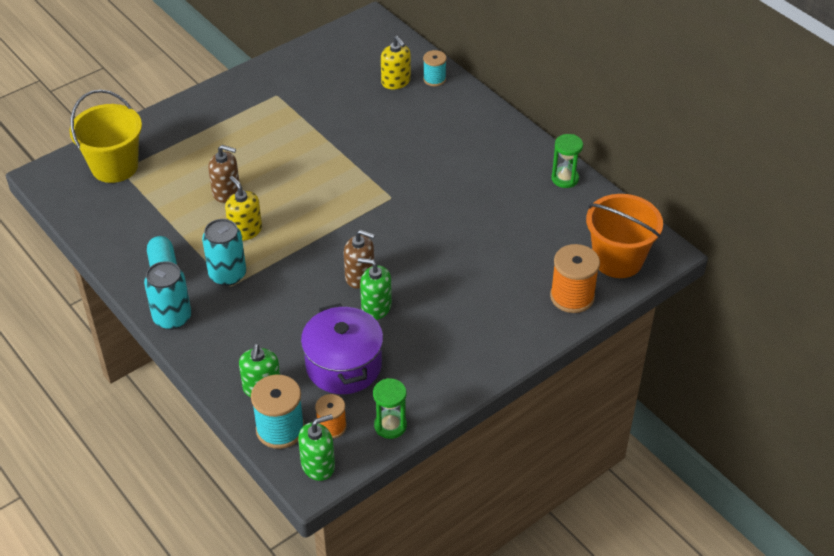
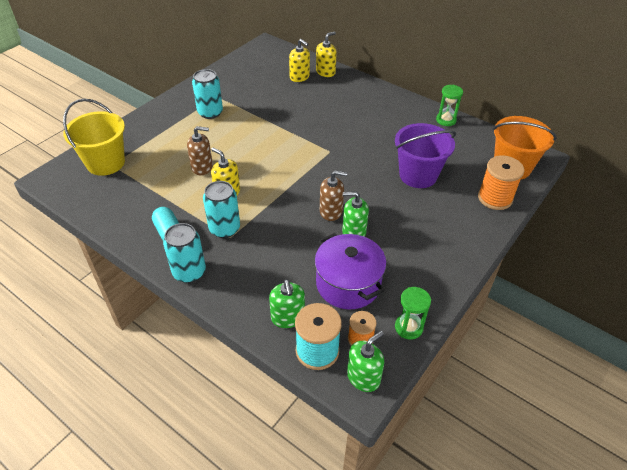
camera: 15 degrees left, 0 degrees up
(260, 117) = (210, 113): none -> turquoise can
(434, 79) = (325, 72): turquoise spool -> yellow soap dispenser
(489, 249) = (418, 175): none -> purple bucket

